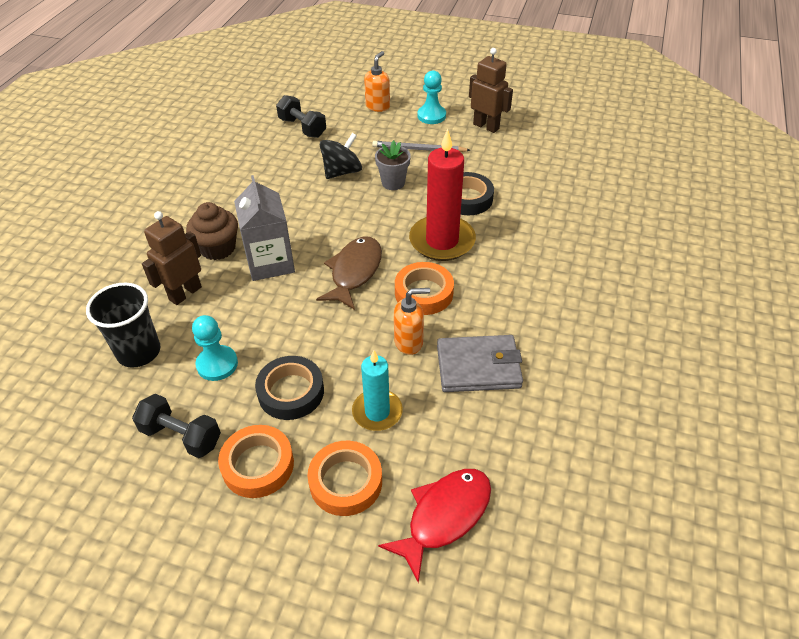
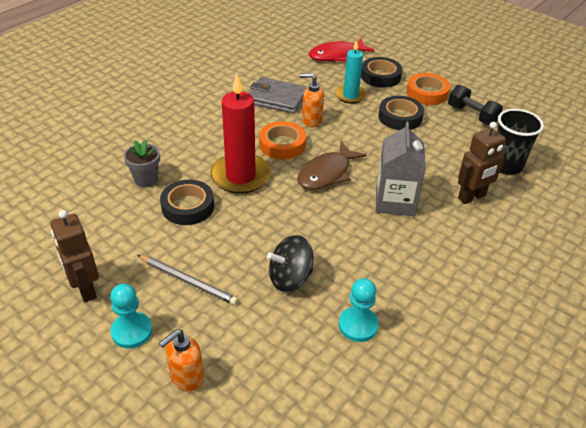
camera: 160 degrees left, 5 degrees down
(217, 364) = (447, 143): turquoise pawn -> turquoise pawn (358, 325)
(218, 248) = (441, 229): brown cupcake -> none
(302, 128) = (308, 371): black dumbbell -> none
(346, 482) = (380, 76): orange tape -> black tape
(393, 183) = (244, 246): grey flower pot -> grey flower pot (146, 180)

